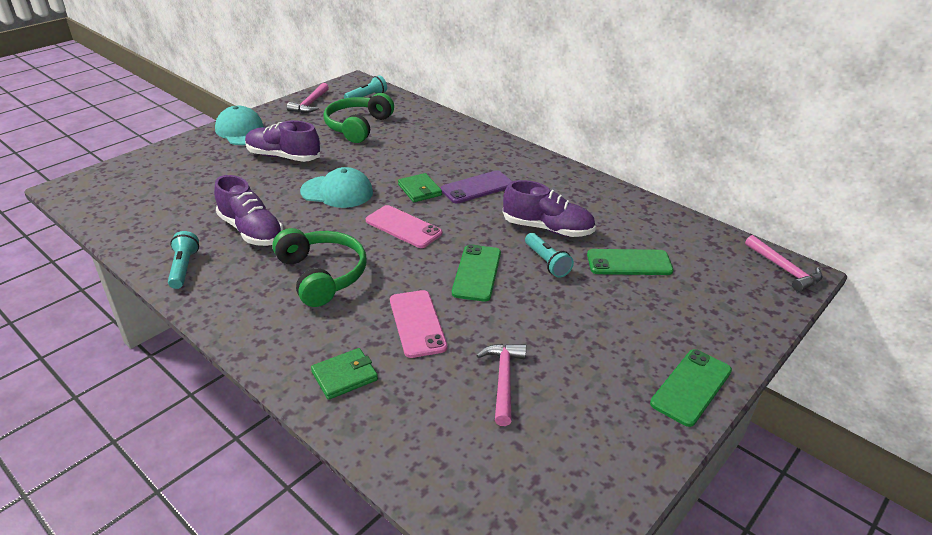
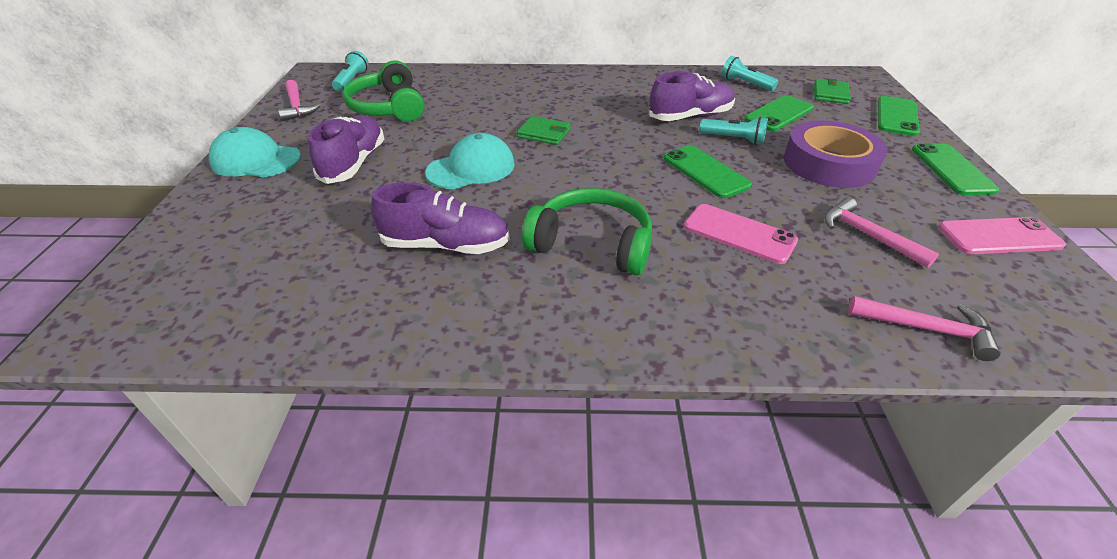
camera: 40 degrees left, 5 degrees up
(183, 268) = (434, 324): turquoise flashlight -> turquoise flashlight (745, 84)
(283, 157) = (354, 163): purple shoe -> purple shoe turned 120 degrees clockwise
(344, 376) = (771, 313): green wallet -> green wallet (830, 94)
(403, 227) = (586, 167): pink phone -> pink phone (999, 236)
(477, 187) = (586, 111): purple phone -> none
(586, 320) = (829, 163): none -> purple tape
(744, 322) = (897, 116): none -> green phone
(784, 269) = (855, 77): pink hammer -> pink hammer (927, 329)

